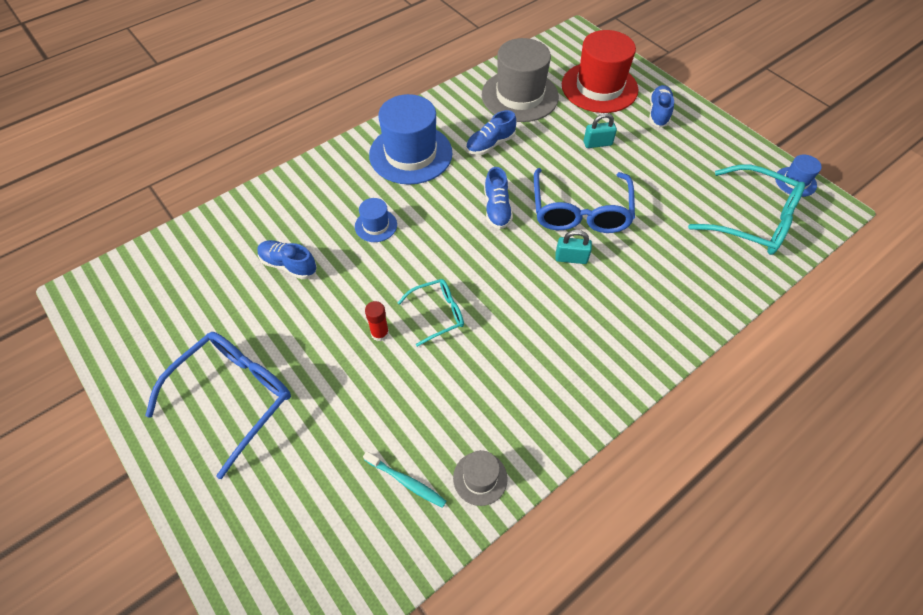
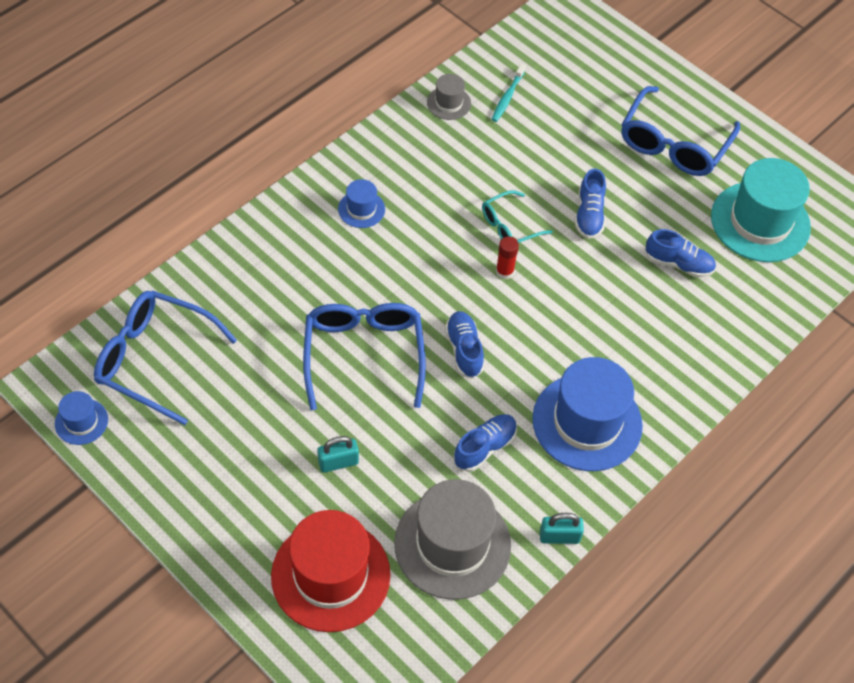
camera: 170 degrees right, 0 degrees up
(190, 299) = (760, 222): none -> turquoise hat
(376, 225) = (600, 317): blue hat -> blue hat (361, 209)
(380, 333) = (561, 204): red glue stick -> red glue stick (504, 271)
(406, 482) = (507, 97): turquoise toothbrush -> turquoise toothbrush turned 90 degrees counterclockwise
(571, 258) = (374, 295): turquoise padlock -> turquoise padlock (559, 536)
(658, 113) = (245, 529): blue shoe -> blue shoe (589, 215)
(752, 220) = (154, 359): turquoise glasses -> blue glasses

